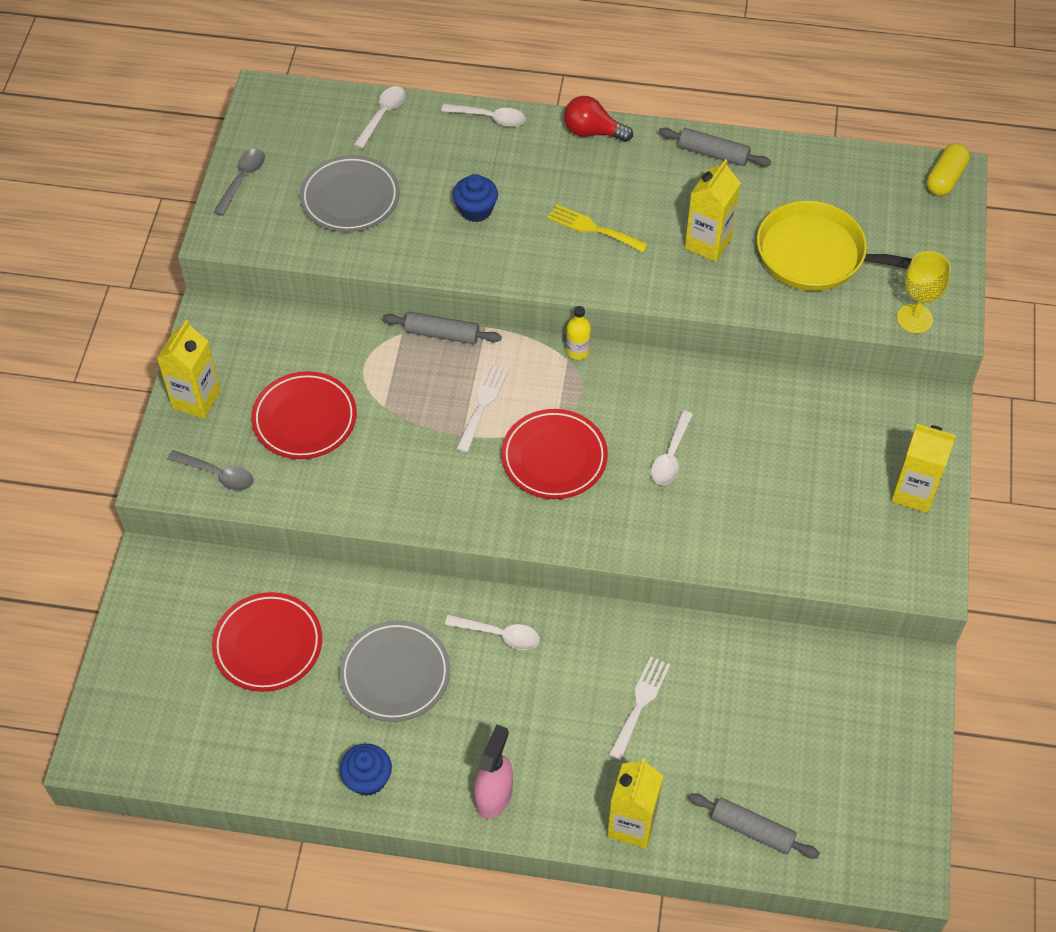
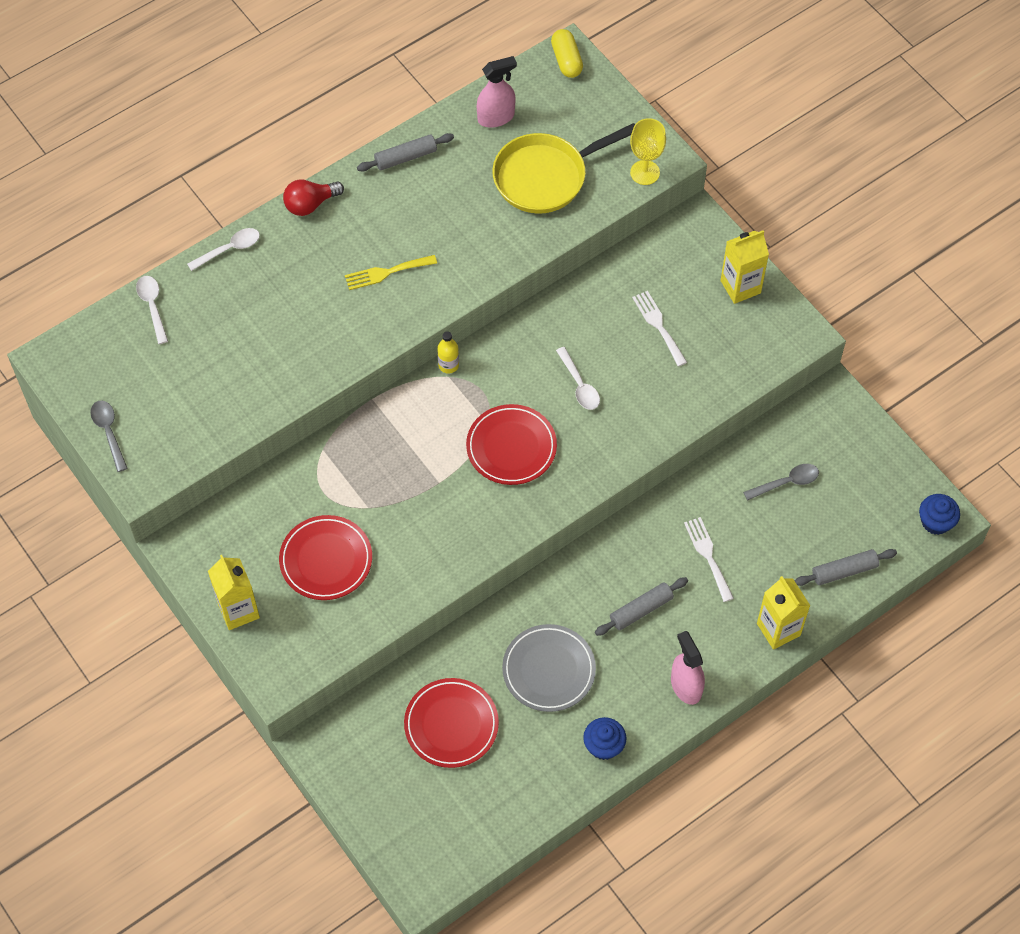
camera: 45 degrees left, 5 degrees up
(217, 474) = (312, 645): grey spoon -> grey spoon (786, 483)
(350, 198) = (200, 383): grey plate -> none
(442, 334) = (349, 427): grey rolling pin -> grey rolling pin (641, 610)
(476, 210) = (295, 322): blue cupcake -> blue cupcake (935, 522)
(482, 404) = (428, 451): white fork -> white fork (658, 325)
(499, 634) = (583, 590): white spoon -> none
(708, 243) = (470, 223): yellow carton -> none
(828, 178) = (496, 117): none -> pink spray bottle

